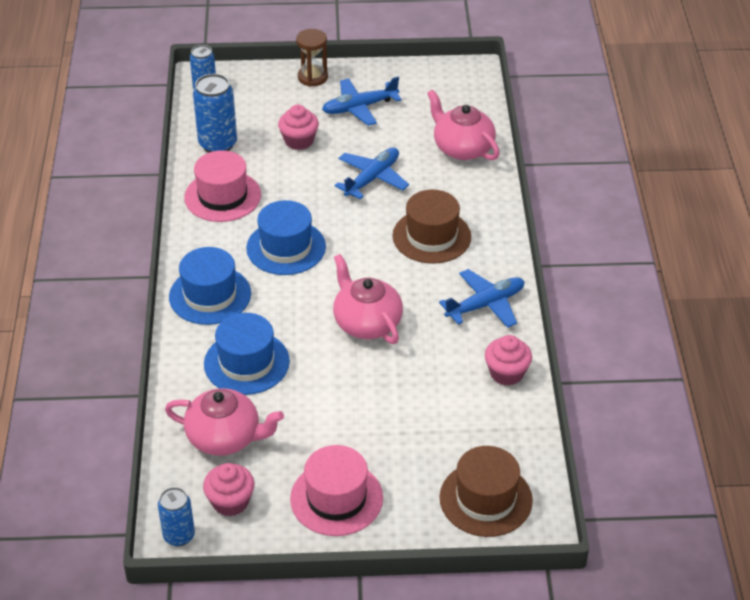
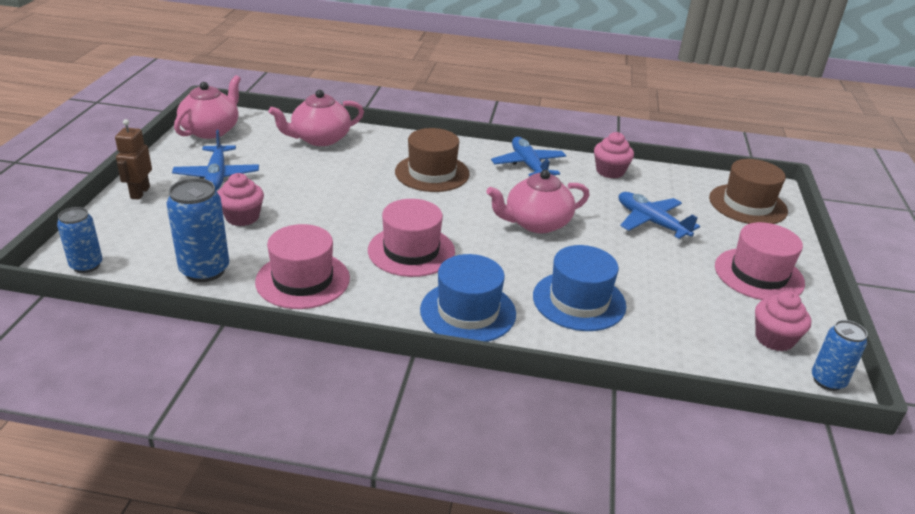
camera: 80 degrees left, 10 degrees down
(225, 437) = (686, 330): pink teapot -> pink teapot (211, 130)
(286, 247) = (411, 251): blue hat -> pink hat
(313, 77) = (140, 193): brown hourglass -> brown robot
(372, 178) = (333, 187): blue plane -> blue plane (651, 222)

